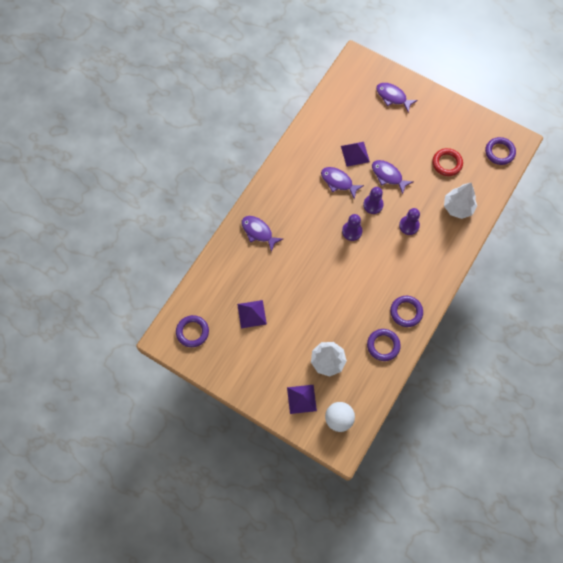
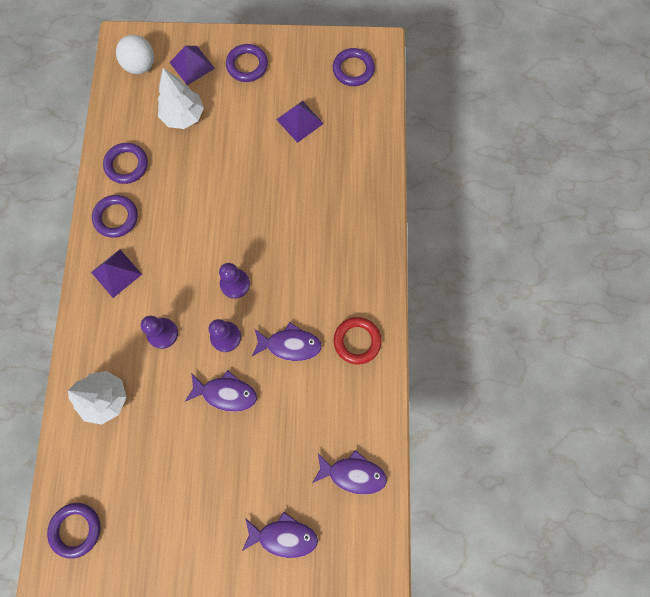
camera: 150 degrees right, 5 degrees up
(258, 232) = (353, 219): purple fish -> purple fish (353, 474)
(263, 376) = (247, 65): none -> purple ring
(355, 154) = (290, 402): purple pyramid -> purple pyramid (116, 273)
(447, 163) = (149, 462): red ring -> red ring (357, 341)

